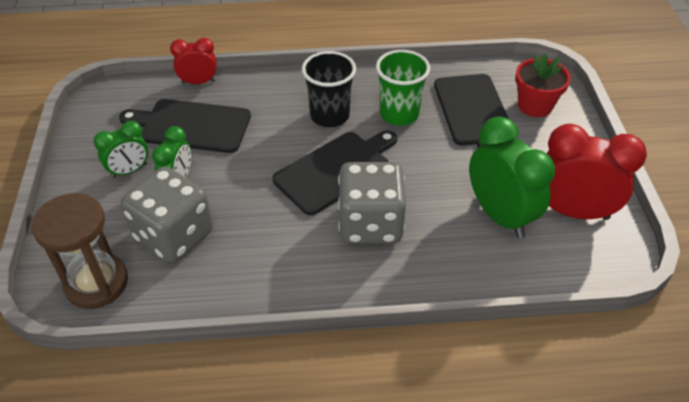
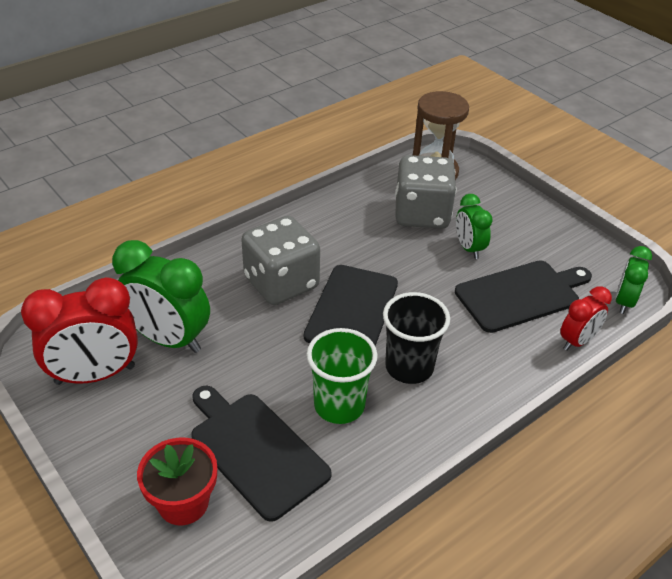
camera: 145 degrees right, 5 degrees down
(129, 171) = (514, 238): green clock -> green clock (624, 302)

